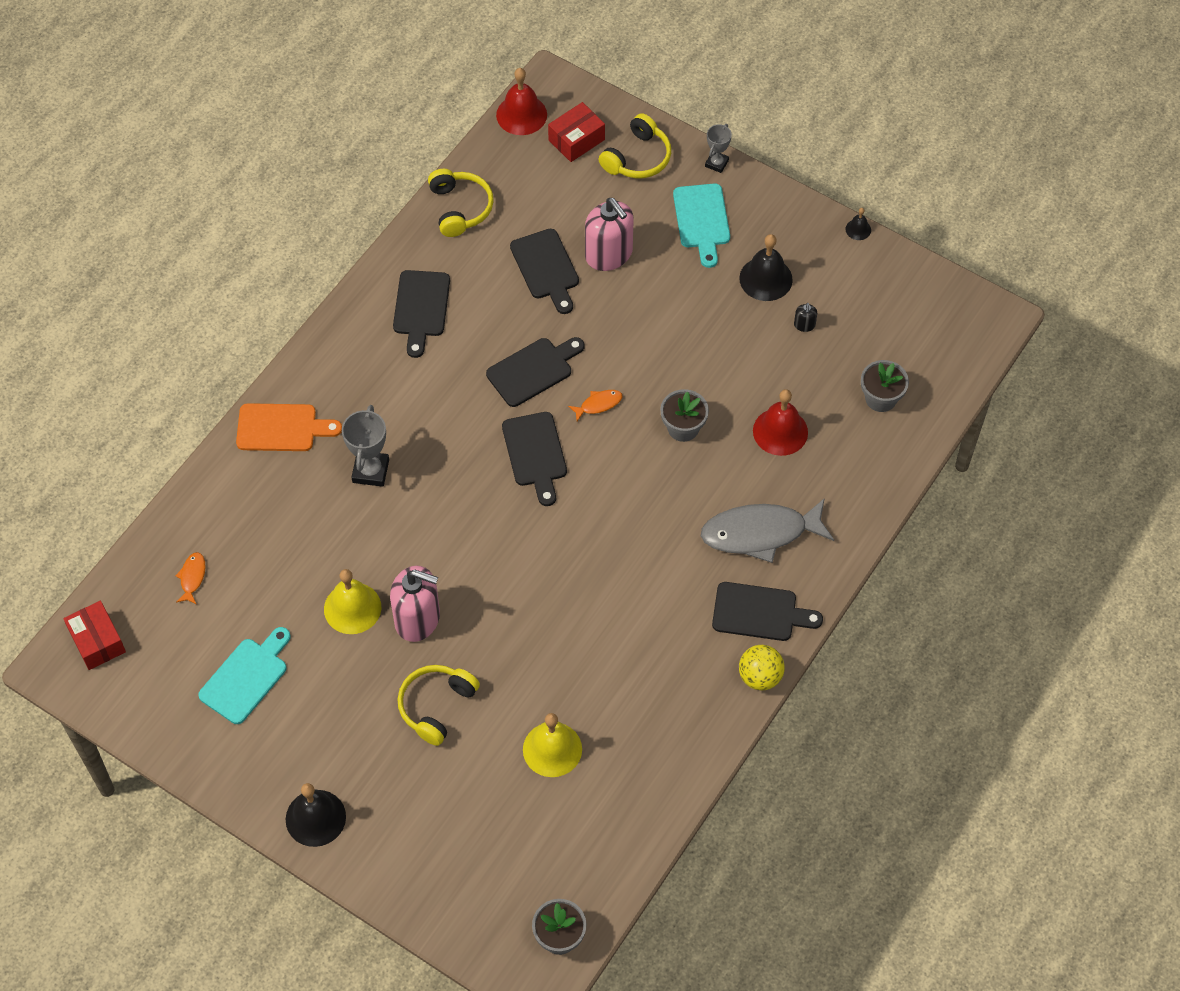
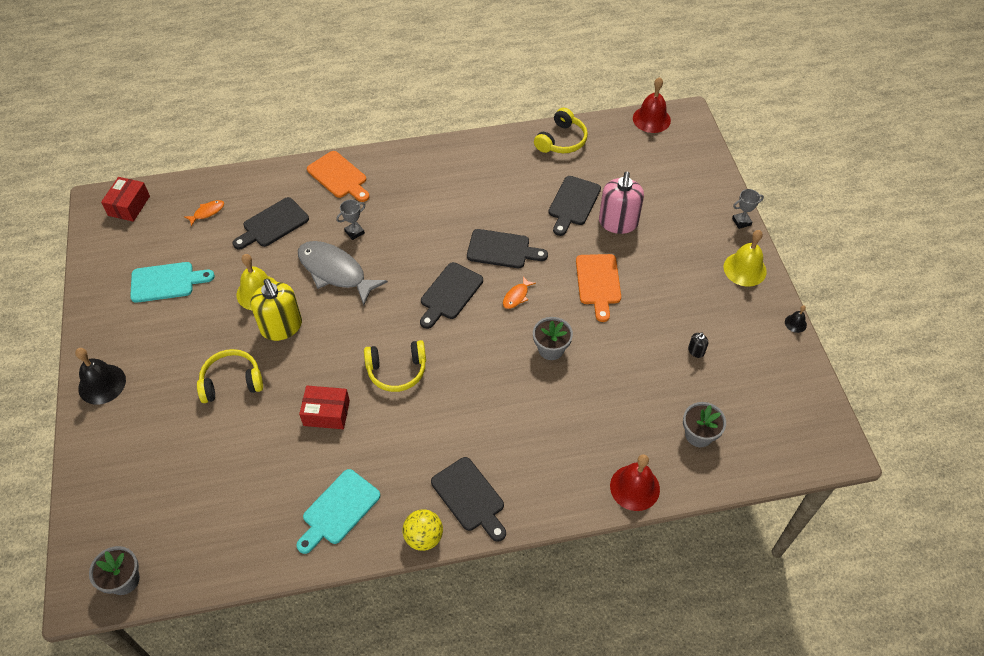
camera: 45 degrees right, 5 degrees down
(370, 471) = (354, 232): grey trophy -> grey trophy, size x0.62
(417, 619) = (281, 327): pink soap dispenser -> yellow soap dispenser
(421, 308) = (481, 173): black cutting board -> black cutting board (273, 224)
(552, 749) = (258, 464): yellow bell -> yellow bell (745, 269)
(576, 140) = (668, 152): red box -> red box (326, 413)
(598, 404) = (516, 296): orange fish -> orange fish turned 105 degrees clockwise
(638, 158) = (695, 186): yellow headphones -> yellow headphones (397, 371)
(656, 330) = (598, 283): none -> orange cutting board
(702, 220) = (696, 245): turquoise cutting board -> turquoise cutting board (339, 510)
(760, 533) = (526, 450): grey fish -> grey fish (335, 272)
(765, 279) = (700, 306): black bell -> none
(780, 431) = (609, 400): red bell -> red bell (634, 487)

